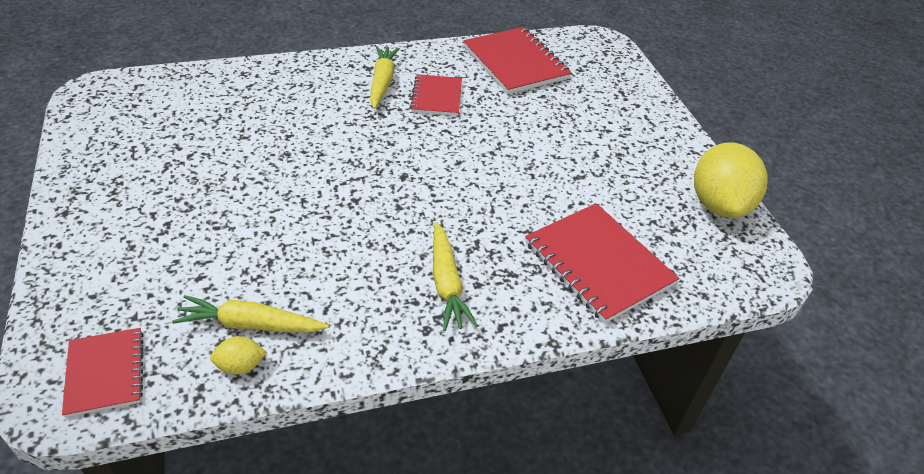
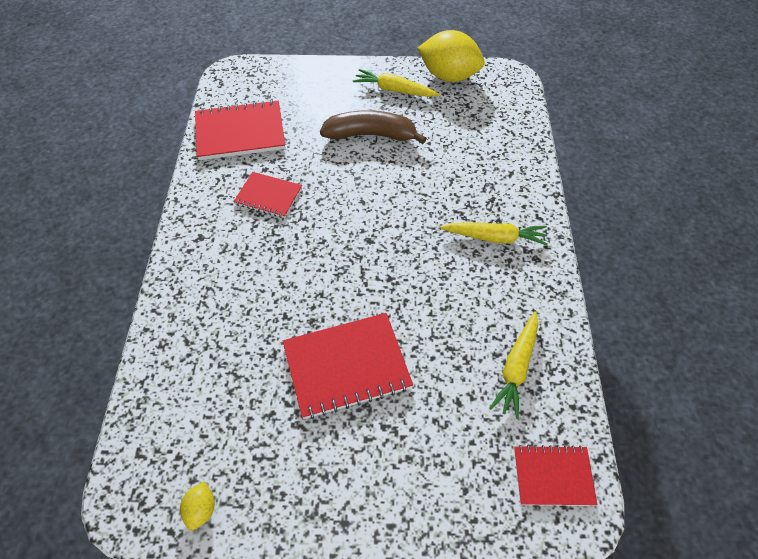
camera: 70 degrees left, 10 degrees up
(240, 366) = (556, 378): yellow lemon -> yellow lemon (201, 510)
(382, 82) = (229, 231): yellow carrot -> yellow carrot (394, 90)
(565, 152) = (370, 135): none -> brown banana
(598, 264) = (491, 152): red notebook -> red notebook (346, 367)

